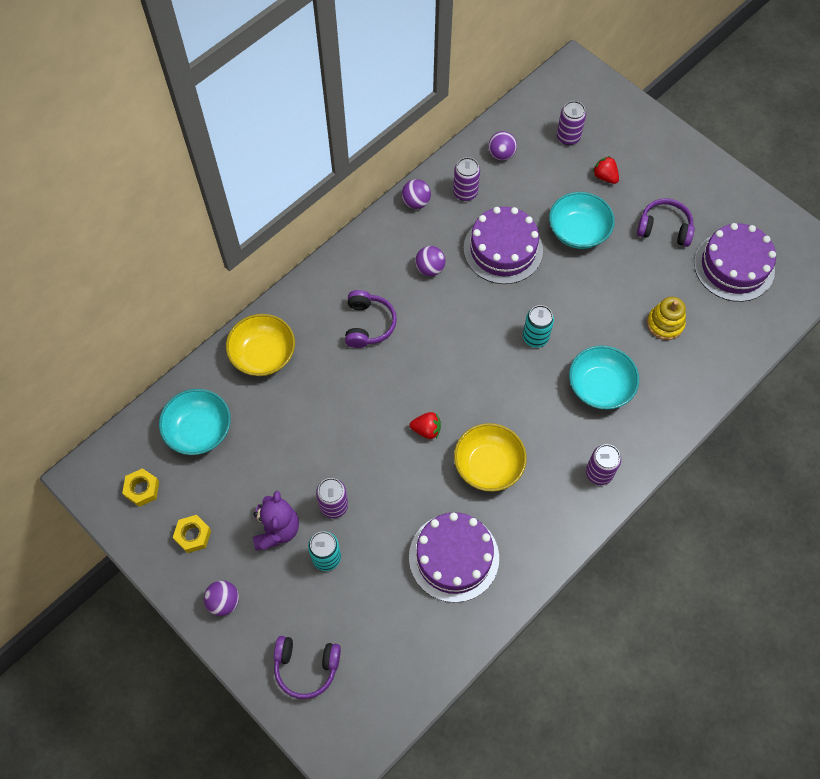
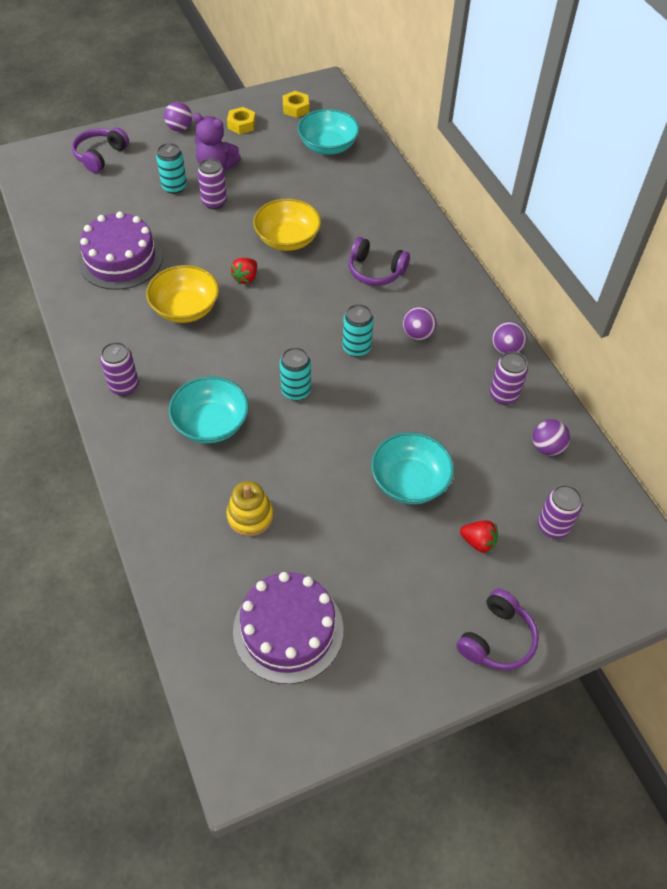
camera: 110 degrees right, 10 degrees down
(263, 354) = (379, 197): yellow bowl -> yellow bowl (287, 239)
(467, 309) = (356, 348): none -> turquoise can
(503, 249) = (415, 402): purple cake -> none
(605, 176) = (478, 542): red strawberry -> red strawberry turned 45 degrees clockwise
(664, 228) = (376, 575): purple headphones -> purple headphones (497, 639)

